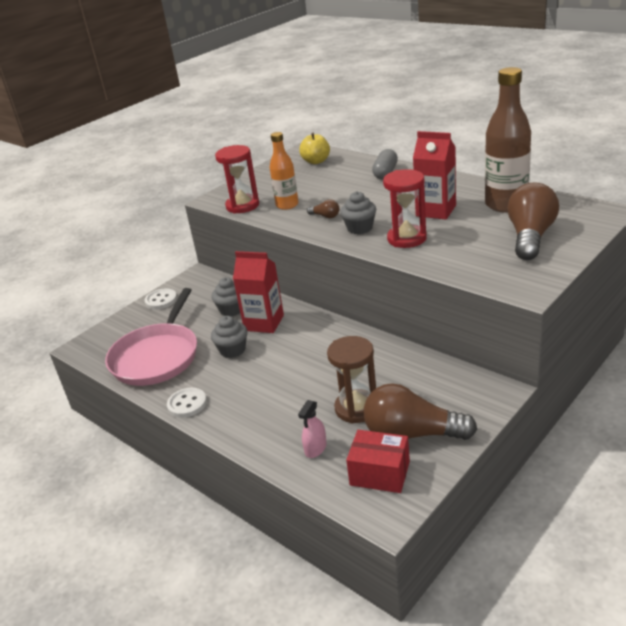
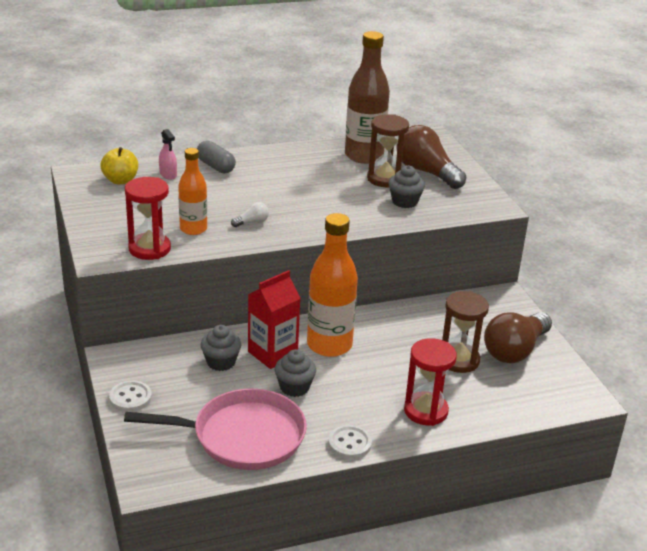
camera: 65 degrees left, 0 degrees up
(157, 357) = (243, 436): pink pan -> pink pan turned 45 degrees counterclockwise
(302, 339) = (329, 345): none -> orange bottle
(315, 448) = (487, 399): pink spray bottle -> pink spray bottle (168, 174)
(325, 216) = (252, 222): brown light bulb -> white light bulb
(360, 228) = (303, 219): grey cupcake -> grey cupcake (404, 202)
(380, 473) = (543, 382): red box -> none
(407, 238) = (354, 210): red hourglass -> red hourglass (425, 411)
(436, 211) = (327, 181): red carton -> none
(482, 227) = (385, 179): none -> brown hourglass

